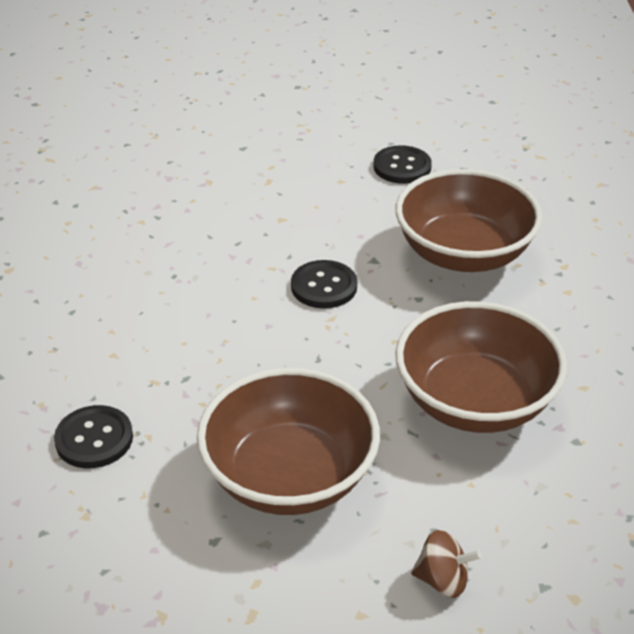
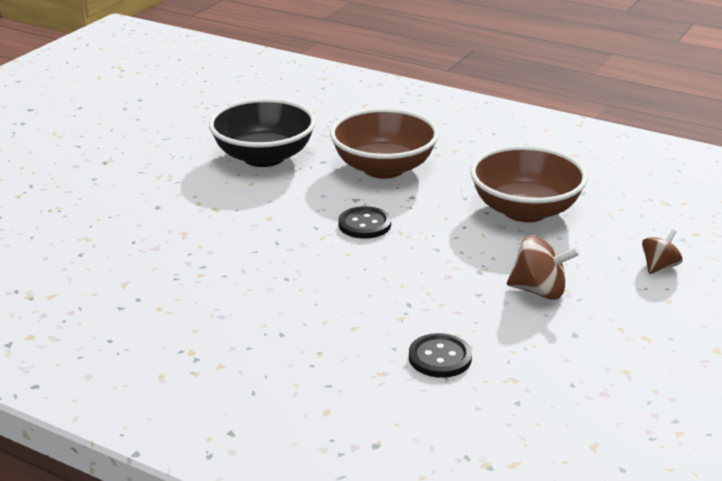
camera: 60 degrees left, 10 degrees down
(289, 476) = (539, 291): brown bowl -> brown spinning top
(402, 167) = (264, 157): black button -> black bowl

